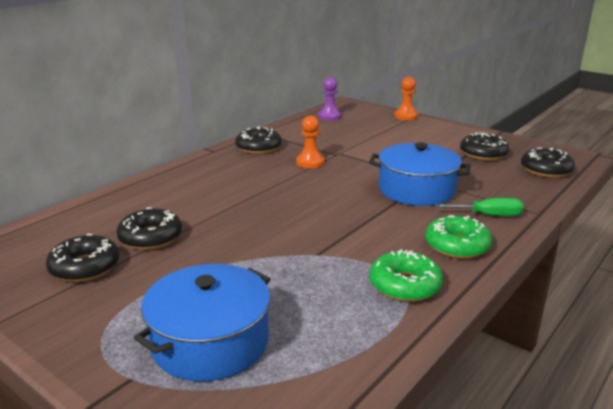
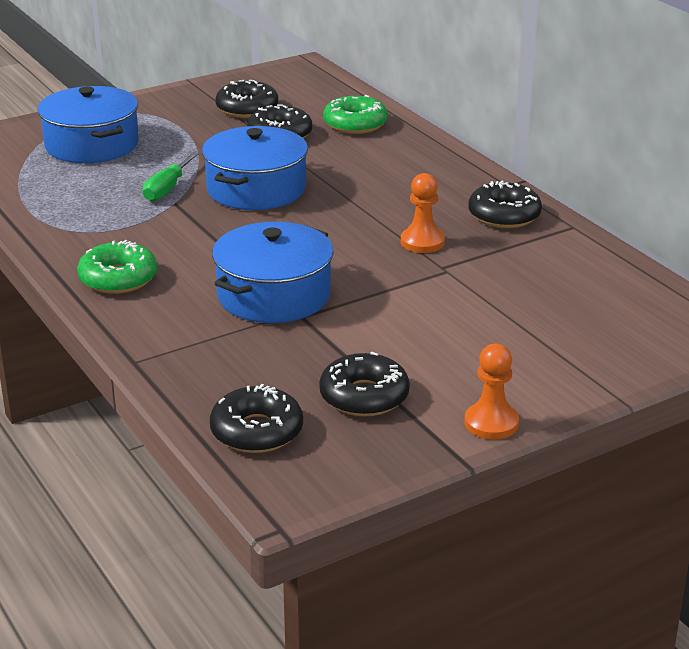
camera: 110 degrees right, 5 degrees up
(268, 225) = (256, 189): none -> blue pot
(329, 116) = (638, 299): purple pawn -> none
(405, 285) = (80, 231): green donut -> green donut (355, 124)
(406, 116) = (610, 380): orange pawn -> orange pawn (491, 423)
(488, 215) = (163, 322): green screwdriver -> green screwdriver (167, 189)

